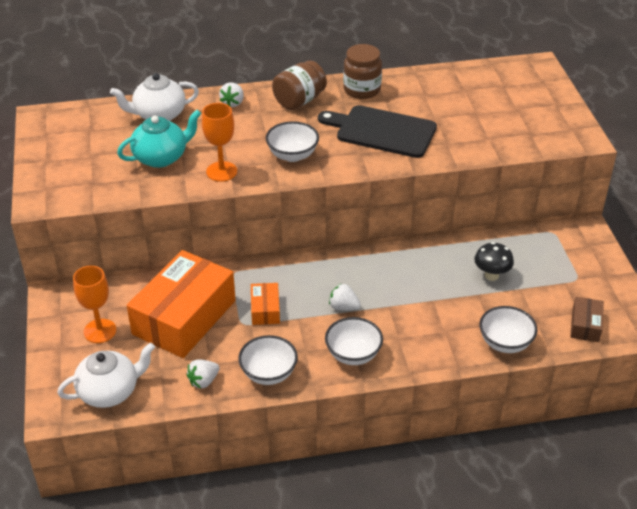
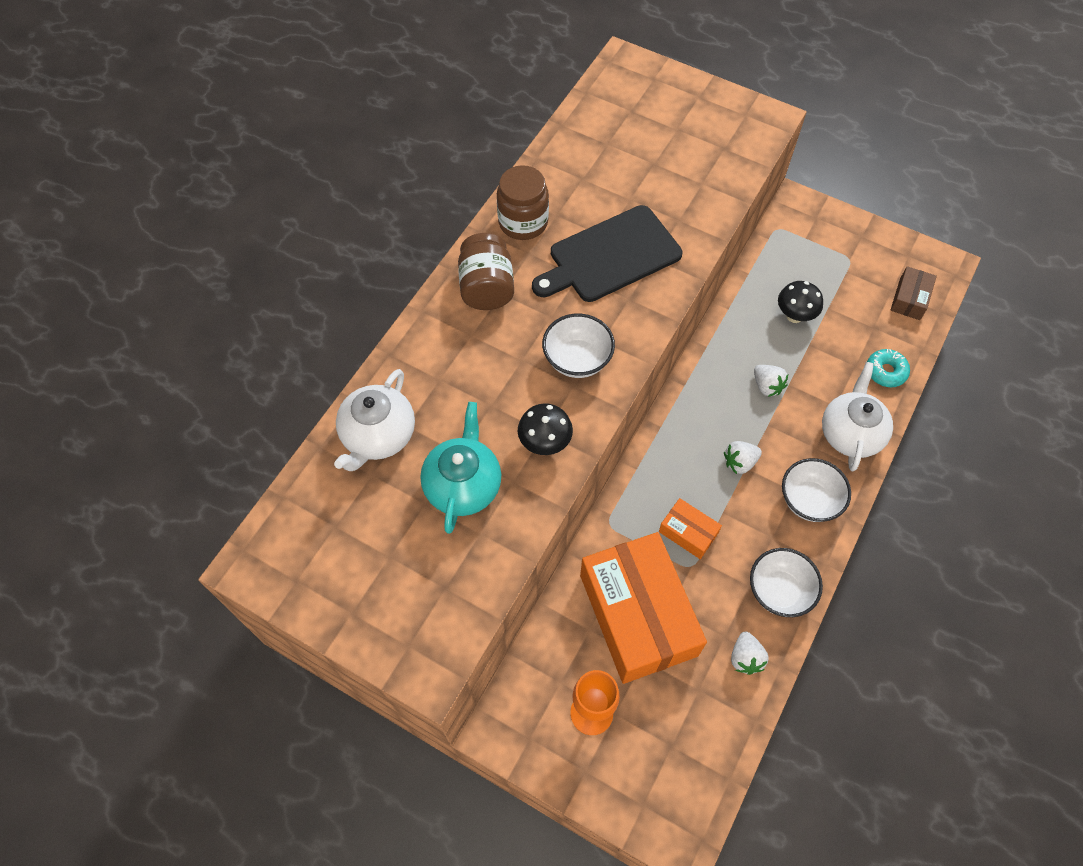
camera: 50 degrees left, 20 degrees up
(109, 392) = (692, 760): white teapot -> white teapot (850, 433)
(221, 171) = (545, 443): orange goblet -> black mushroom
(233, 103) = (429, 350): white strawberry -> white strawberry (767, 386)
(505, 343) = (885, 371): white bowl -> turquoise donut
(585, 325) = (909, 299): brown box -> brown box turned 60 degrees clockwise

